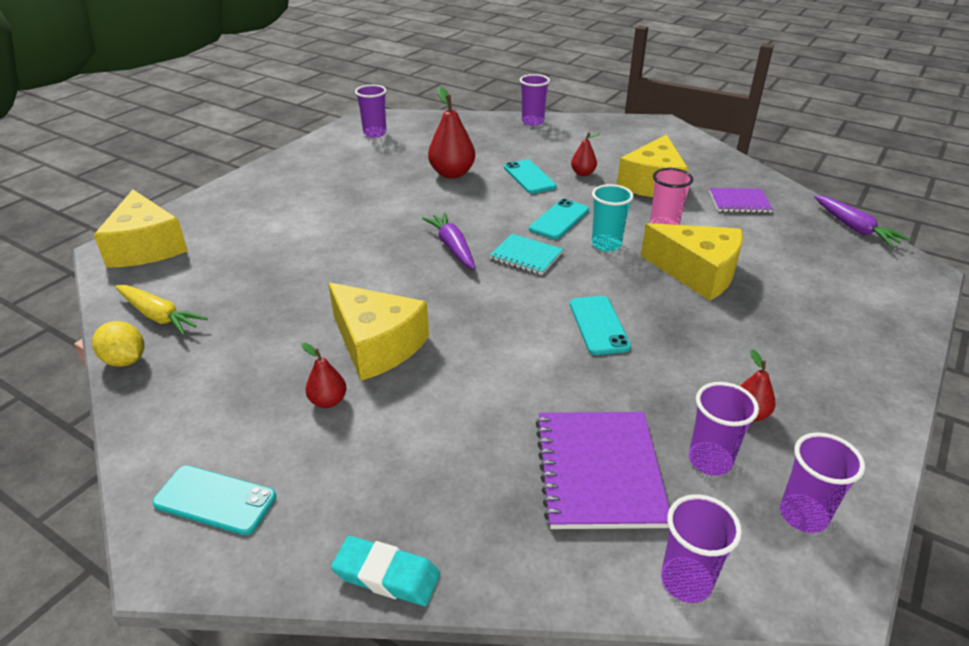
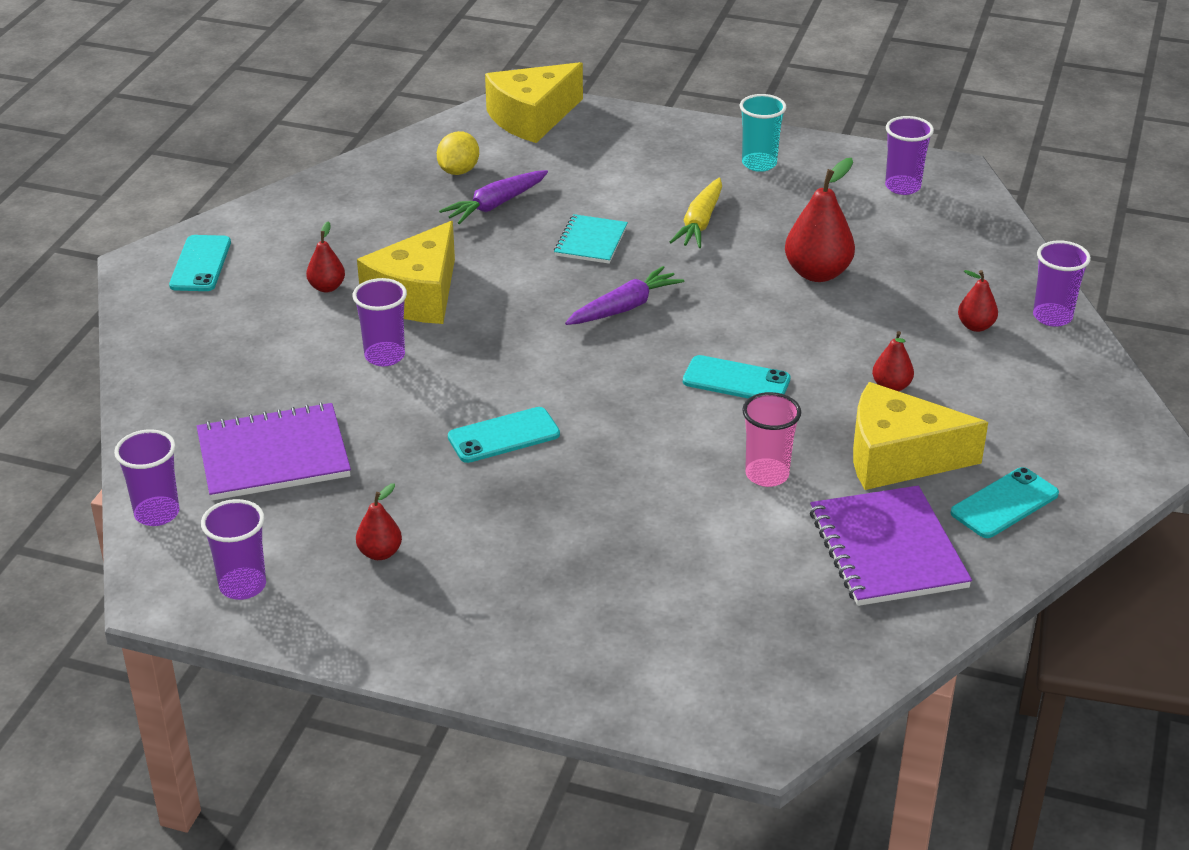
camera: 75 degrees right, 0 degrees up
(125, 360) = (350, 169): yellow lemon -> yellow lemon (458, 171)
(159, 316) = (419, 164): yellow carrot -> yellow carrot (700, 223)
(386, 575) = (142, 360): turquoise eraser -> none
(526, 256) = (630, 365): turquoise notebook -> turquoise notebook (591, 241)
(529, 177) = (848, 339): turquoise phone -> turquoise phone (1004, 503)
(532, 141) = (975, 326): none -> red pear
(606, 244) = (690, 426): turquoise cup -> turquoise cup (759, 164)
(697, 273) = (653, 509): yellow cheese -> none
(710, 460) = (302, 525): purple cup -> purple cup (384, 356)
(739, 202) = (887, 549): purple notebook -> purple notebook, size x1.67
(854, 228) = (867, 676): purple carrot -> purple carrot (495, 205)

